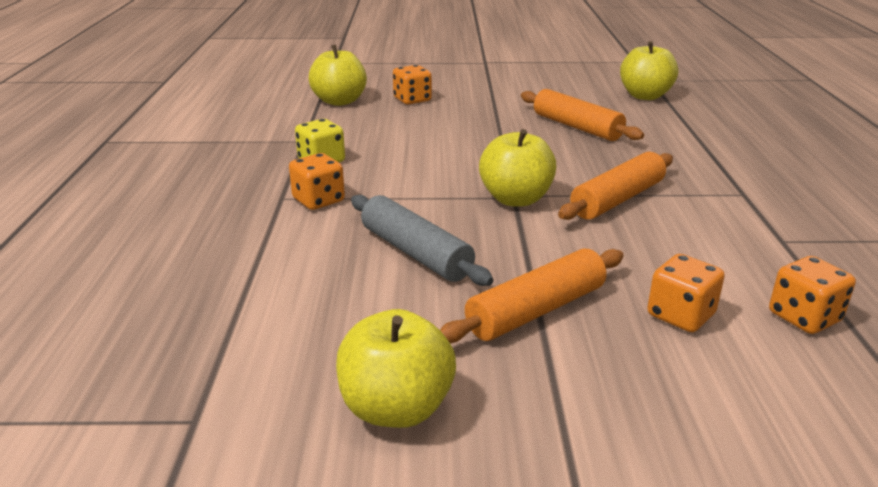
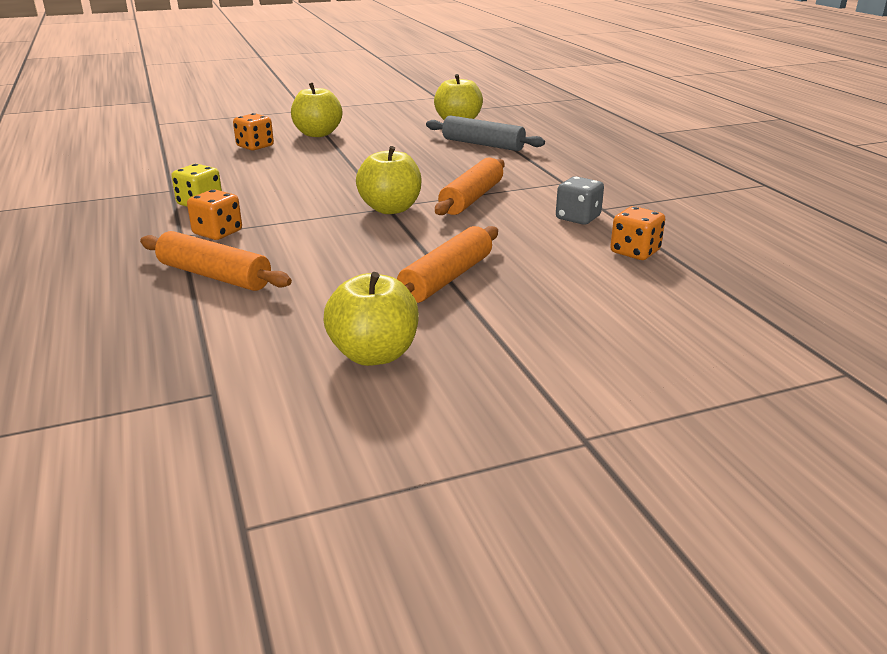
camera: 20 degrees left, 0 degrees up
(339, 101) = (185, 155): yellow apple -> yellow apple (317, 134)
(415, 253) = (328, 257): grey rolling pin -> grey rolling pin (483, 144)
(577, 127) = (413, 151): orange rolling pin -> orange rolling pin (215, 276)
(680, 315) = (552, 264): orange dice -> none
(742, 249) = (578, 218): none -> grey dice

